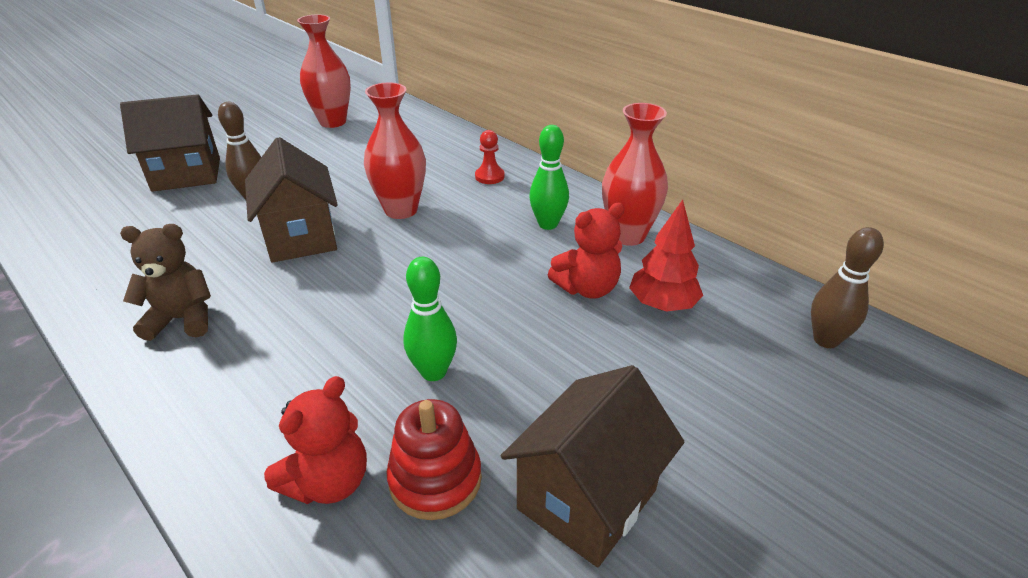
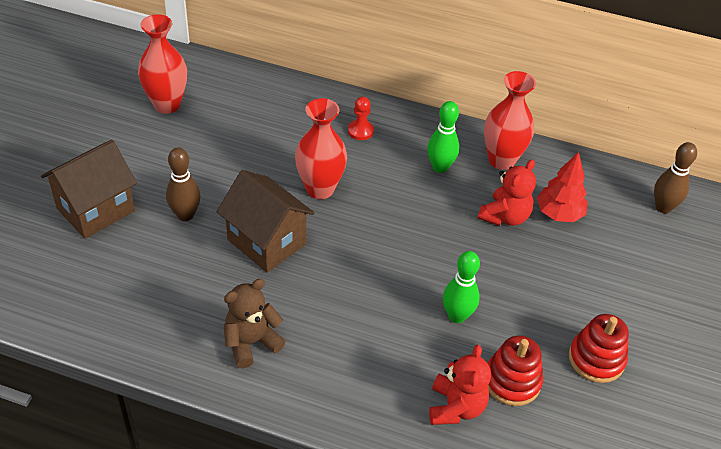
camera: 30 degrees left, 10 degrees up
(587, 499) = (596, 359): brown house -> red stacking toy

